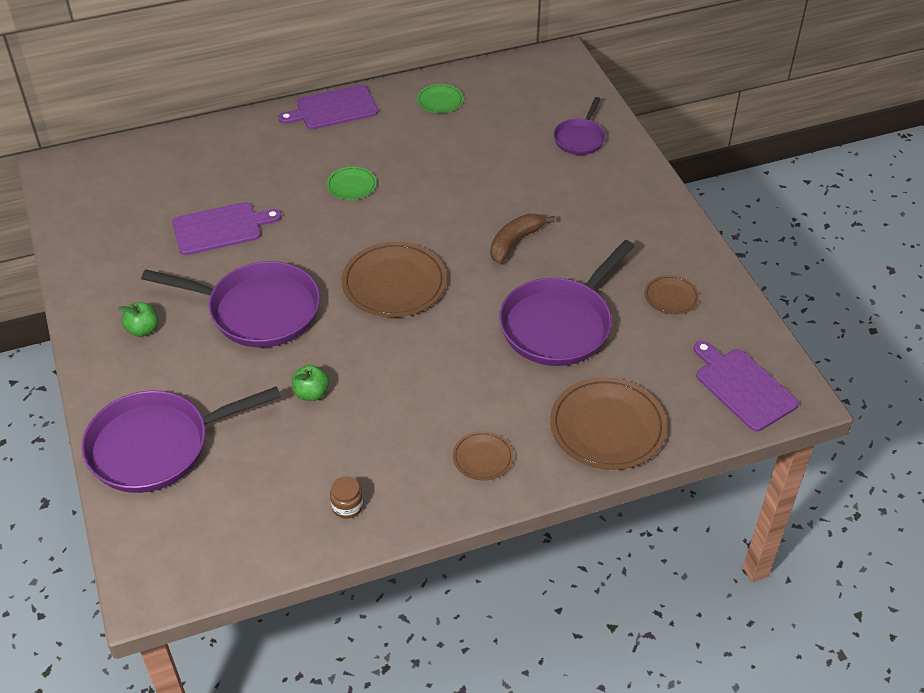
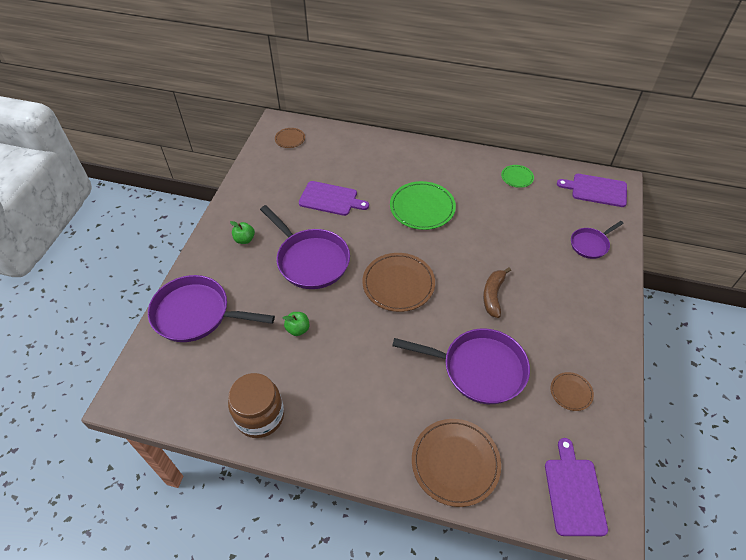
camera: 35 degrees right, 5 degrees up
(333, 109) = (448, 154): purple cutting board -> purple cutting board (596, 190)
(347, 506) = (260, 416): brown jar -> brown jar, size x2.27
(351, 185) = (422, 207): green plate -> green plate, size x1.95
(483, 457) = (360, 434): brown plate -> brown plate (290, 139)
(515, 242) = (493, 295): brown banana -> brown banana turned 60 degrees counterclockwise
(559, 324) = (479, 369): purple pan -> purple pan turned 150 degrees counterclockwise

